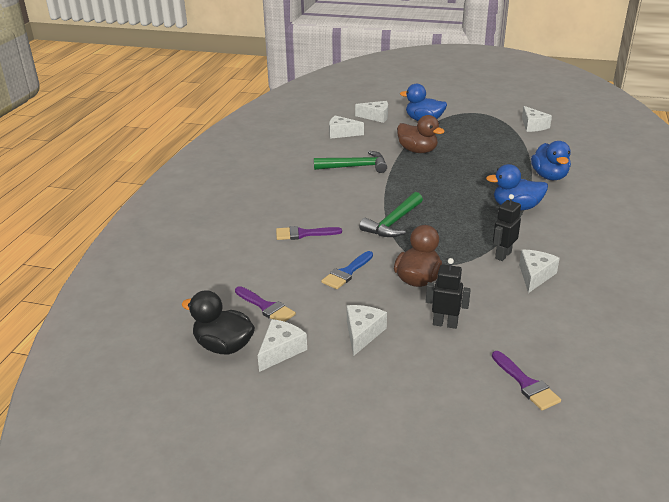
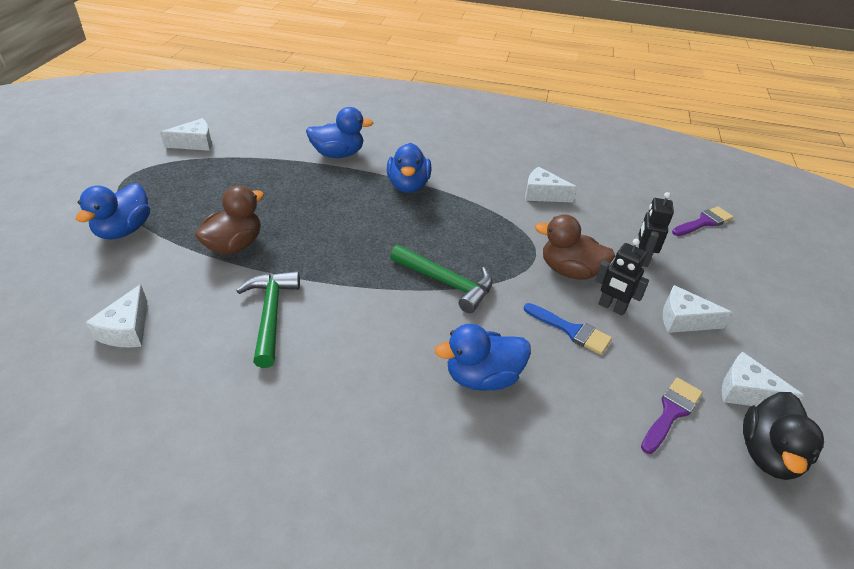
camera: 95 degrees left, 10 degrees up
(303, 234) = (482, 377): purple brush -> blue duck
(376, 117) = (75, 282): white cheese -> none
(503, 255) = (509, 208): black robot -> black robot (612, 307)

